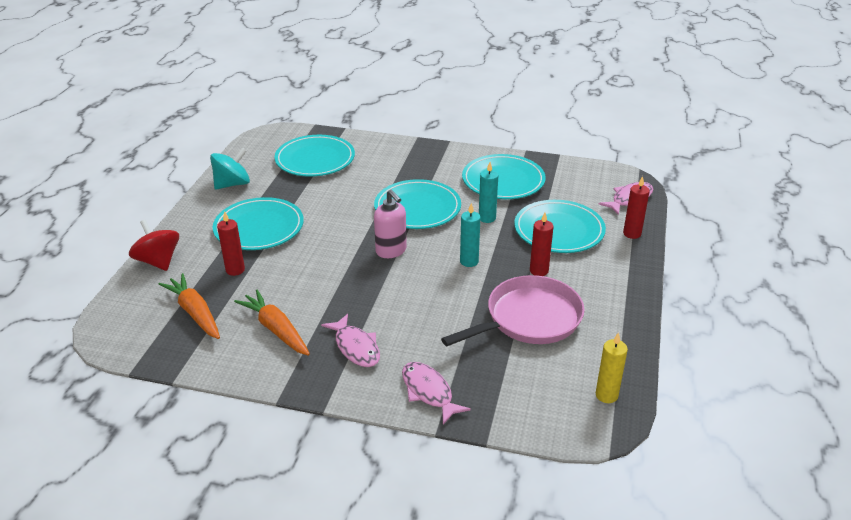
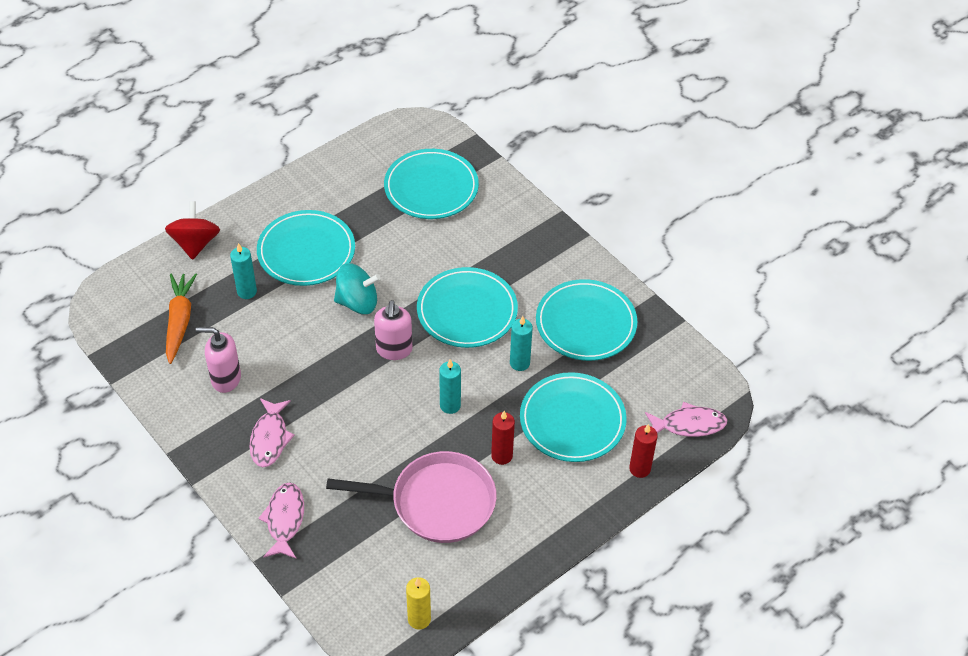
camera: 35 degrees right, 15 degrees up
(232, 184) = (329, 179): turquoise spinning top -> turquoise spinning top (357, 302)
(235, 270) = (247, 291): red candle -> turquoise candle
(276, 329) = (225, 379): orange carrot -> pink soap dispenser

